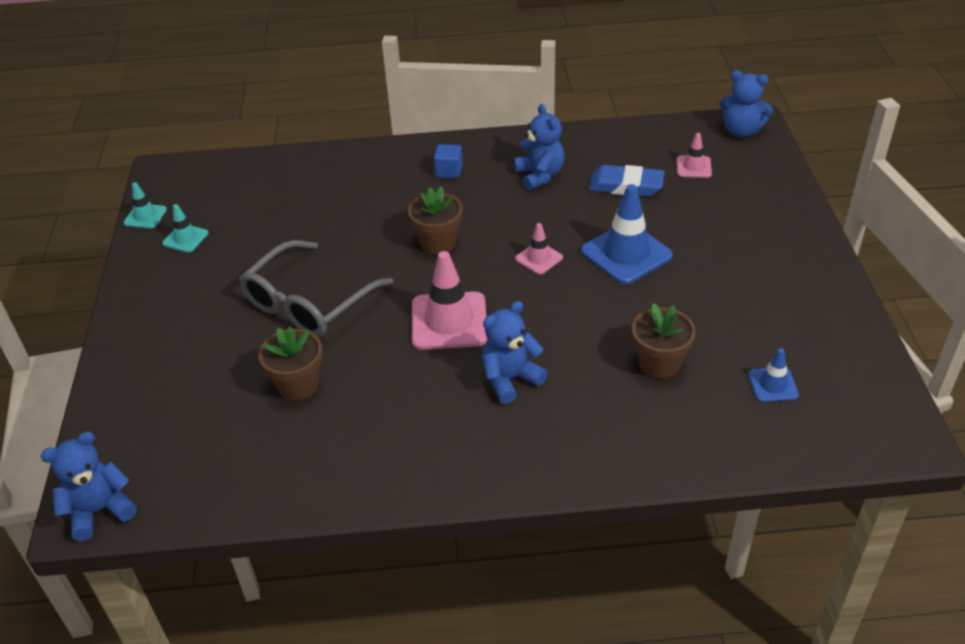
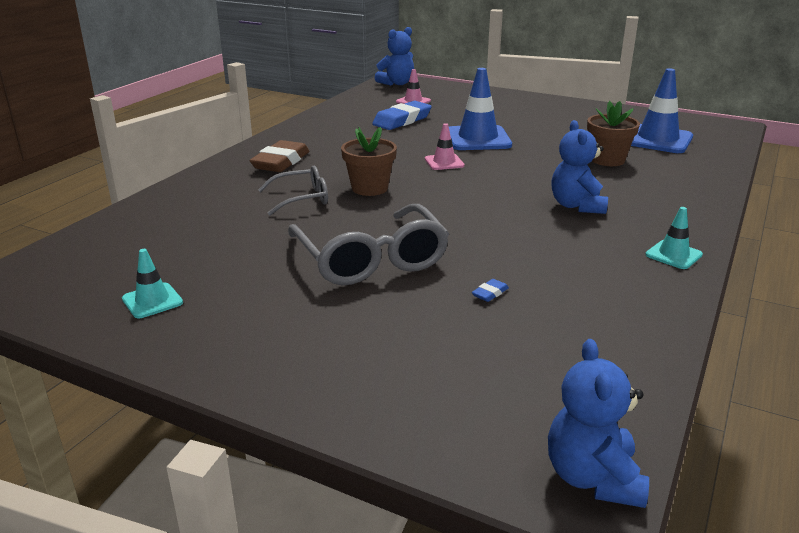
camera: 60 degrees left, 15 degrees down
(145, 216) = (59, 317): turquoise traffic cone -> turquoise traffic cone (673, 255)
(298, 385) = (490, 293): brown flower pot -> blue eraser
(385, 218) = (301, 199): none -> grey glasses
(449, 171) = (281, 162): blue cube -> brown eraser
(449, 321) = (479, 209): pink traffic cone -> none
(540, 175) = (344, 138): blue teddy bear -> none
(773, 385) = (657, 140): blue traffic cone -> blue traffic cone, size x1.90

